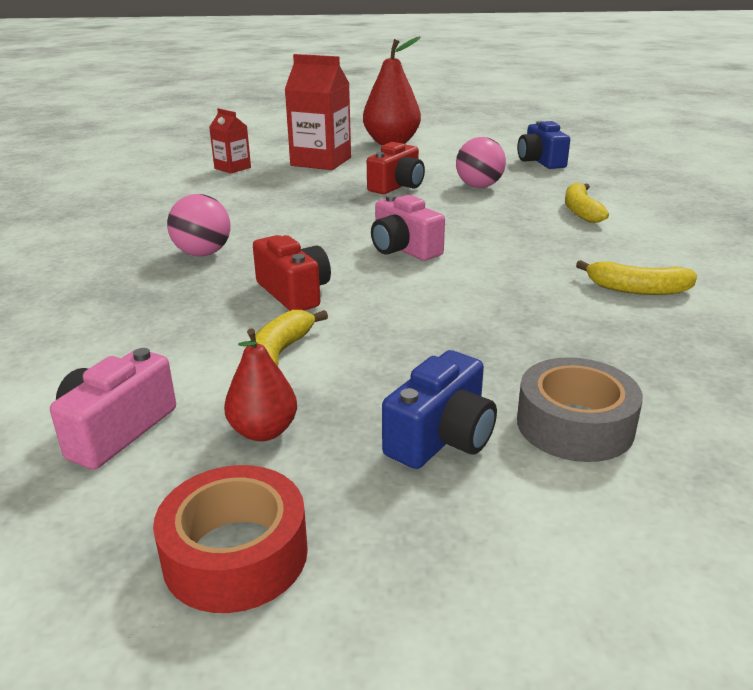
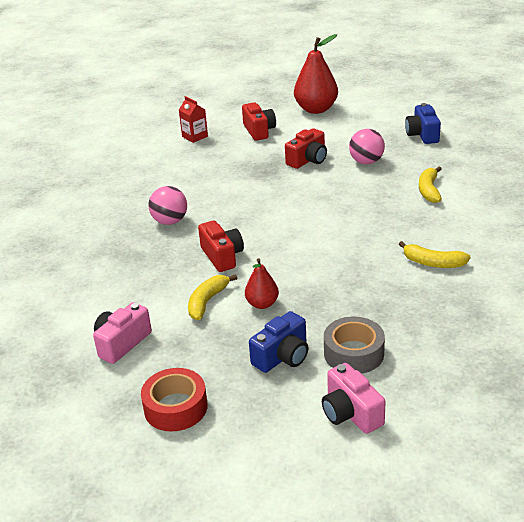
camera: 10 degrees right, 5 degrees up
(263, 431) = (194, 348): red pear -> red pear (262, 304)
(321, 162) = (259, 131): red carton -> red camera
(403, 249) = (297, 222): pink camera -> pink camera (350, 413)

